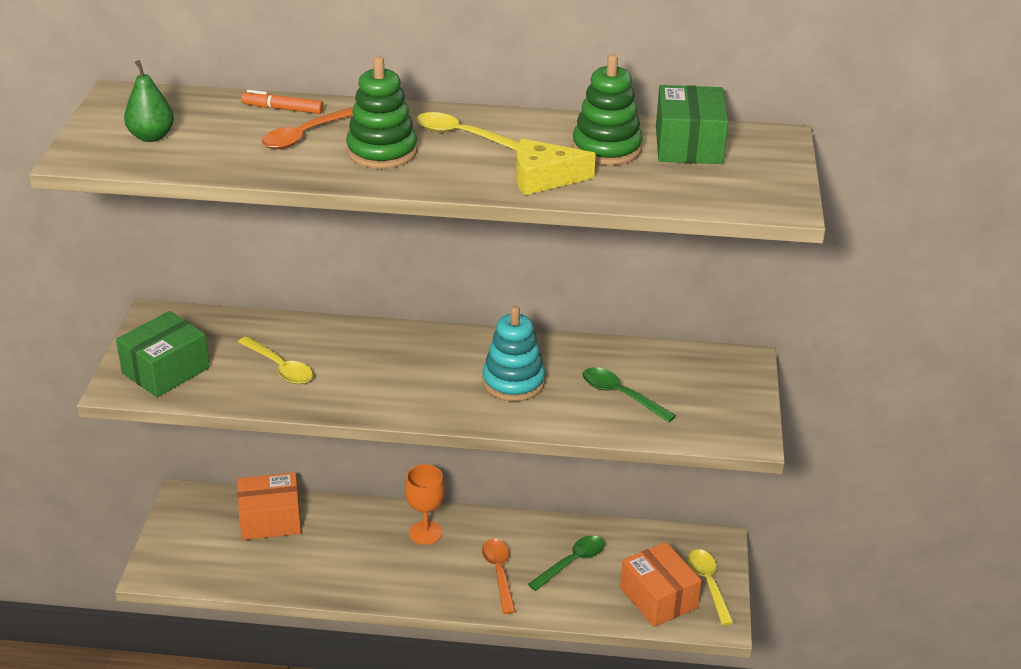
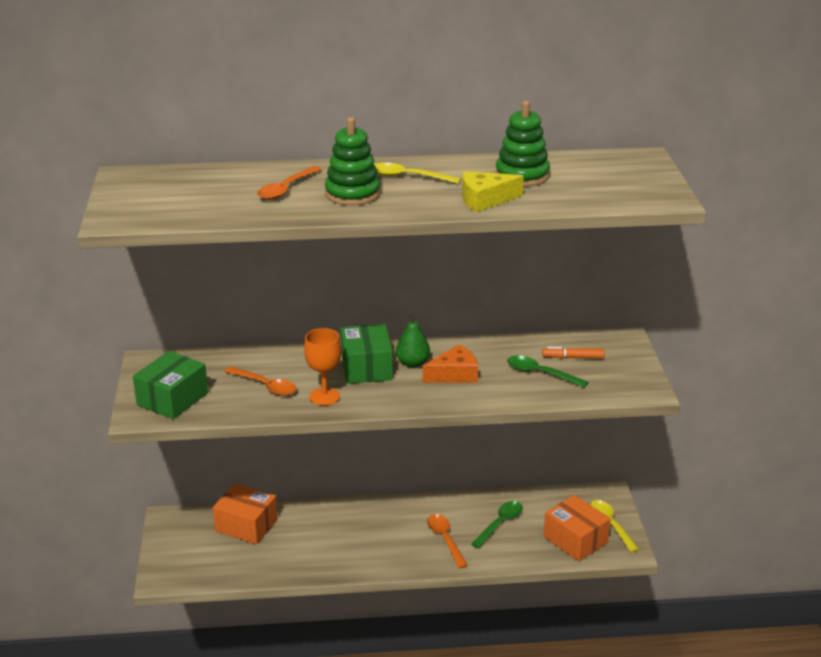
camera: 10 degrees left, 5 degrees down
(151, 136) = (164, 201): green pear -> green pear (412, 363)
(270, 519) = (246, 525): orange box -> orange box turned 45 degrees clockwise
(280, 367) = (265, 386): yellow spoon -> orange spoon
(282, 109) = (259, 172): orange marker -> orange marker (573, 357)
(425, 533) = (376, 518): orange goblet -> orange goblet (324, 396)
(513, 382) = (454, 374): turquoise stacking toy -> orange cheese
(688, 145) = (581, 167): green box -> green box (366, 367)

